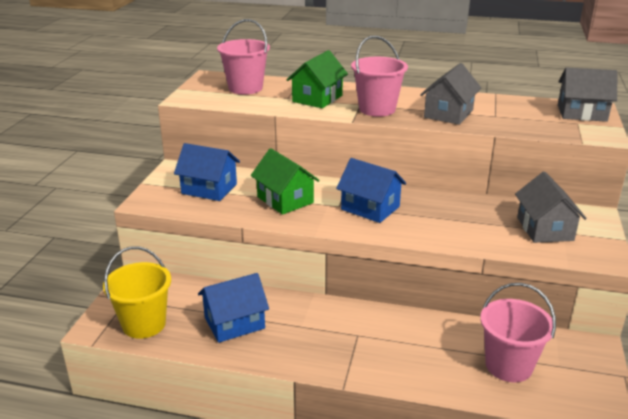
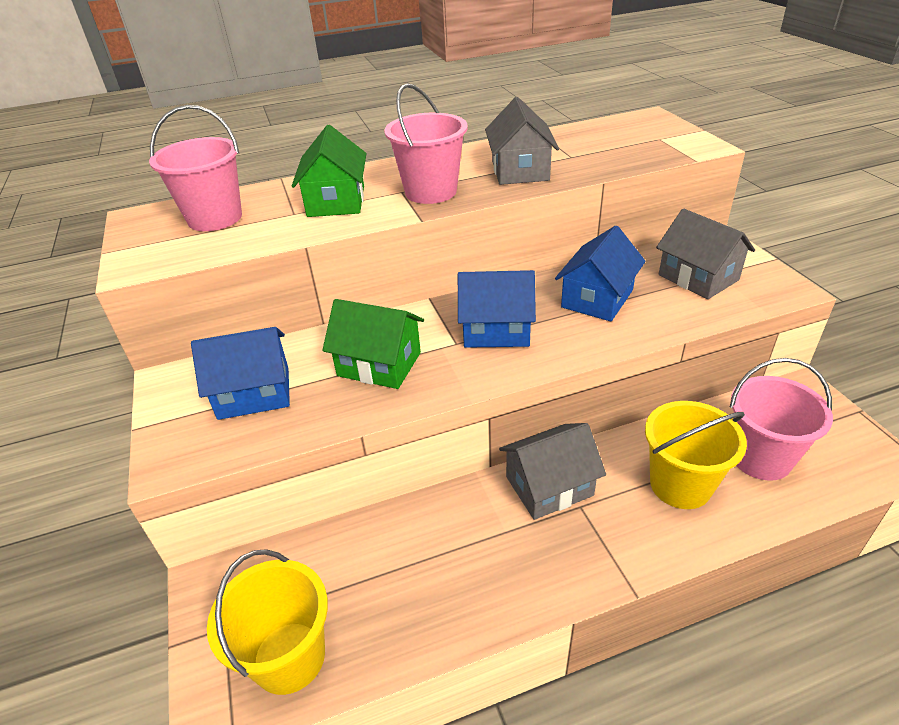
camera: 30 degrees left, 10 degrees up
(234, 323) = (418, 576): blue house -> blue house (597, 298)
(434, 353) = (680, 485): none -> yellow bucket
(582, 113) = (648, 126): grey house -> grey house (549, 486)

